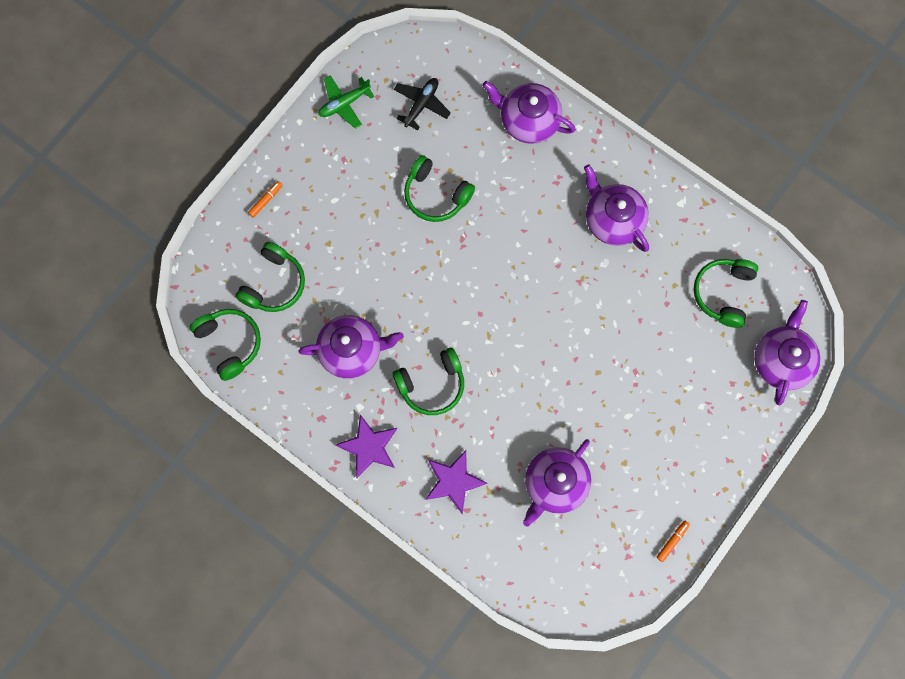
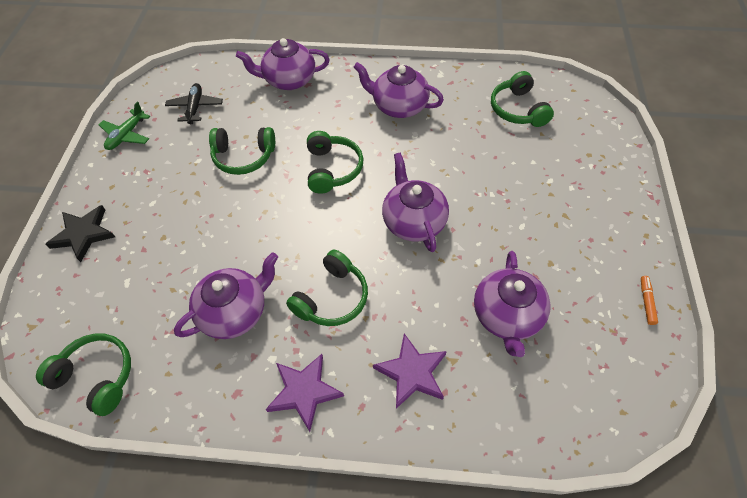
camera: 30 degrees left, 20 degrees down
(266, 200) = (83, 234): orange marker -> black star
(274, 283) = (122, 297): green headphones -> green headphones (332, 169)
(781, 360) = (598, 127): purple teapot -> purple teapot (413, 221)

